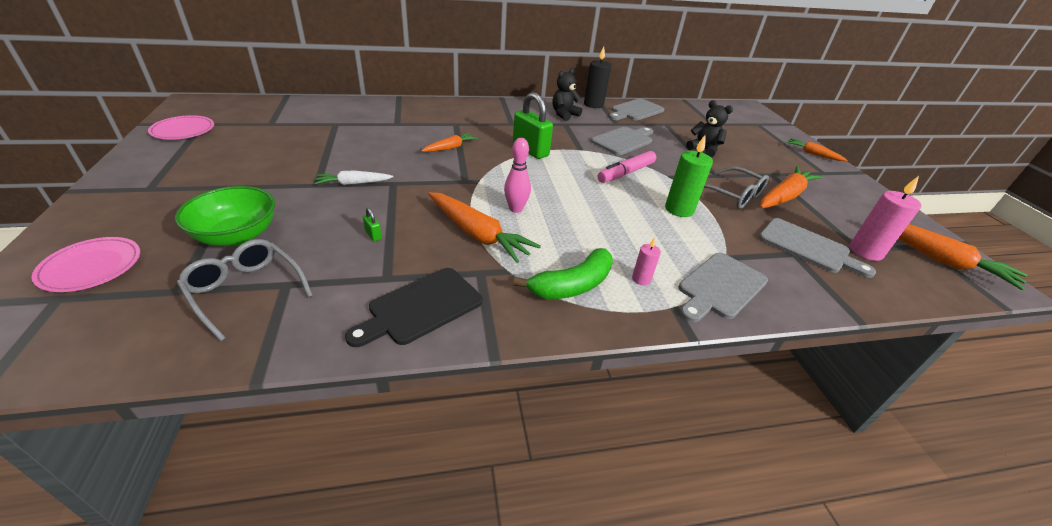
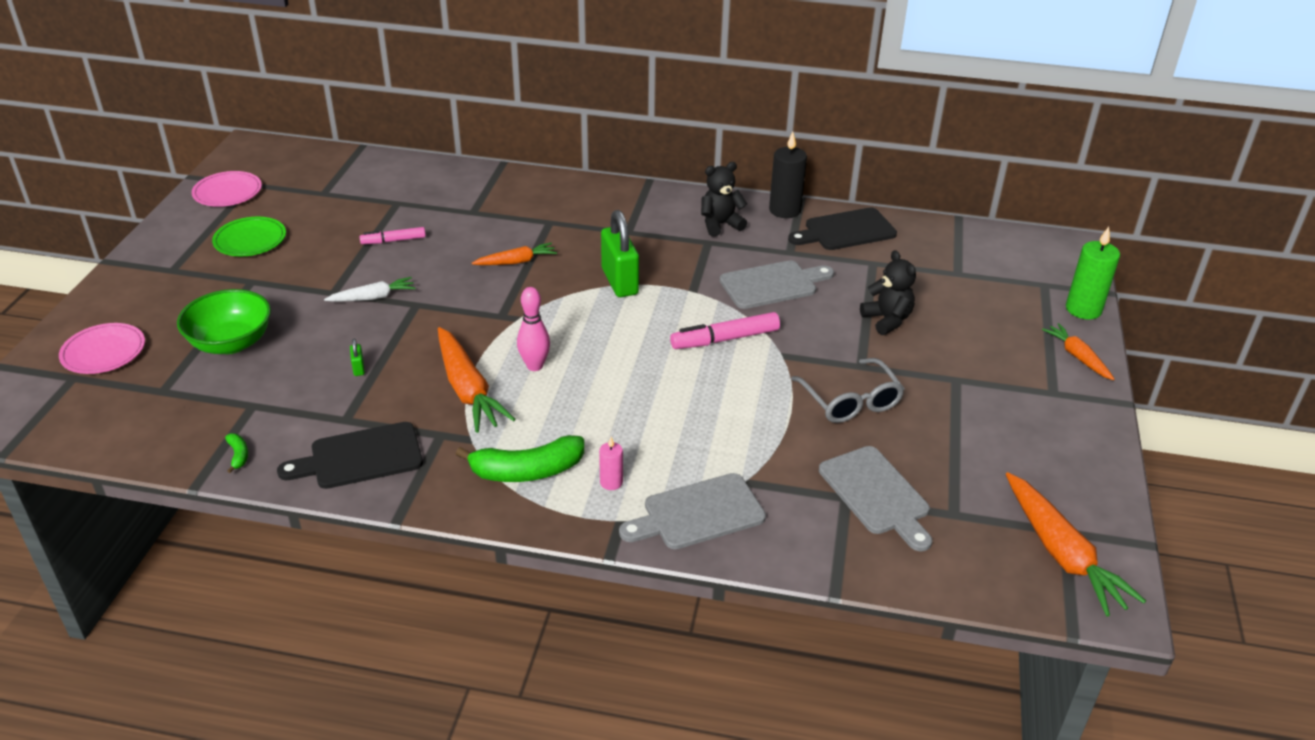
camera: 25 degrees right, 0 degrees up
(220, 159) = (250, 240): none -> green plate
(246, 291) = (216, 404): grey glasses -> none
(293, 334) = (238, 455): none -> green banana
(347, 146) = (393, 241): none -> pink marker
(353, 183) = (373, 297): white carrot -> white carrot turned 150 degrees clockwise
(635, 110) = (846, 230): grey cutting board -> black cutting board
(679, 209) = (748, 407): green candle -> green candle (1083, 309)
(784, 196) = (932, 418): orange carrot -> none
(865, 251) = (958, 519): pink candle -> none

